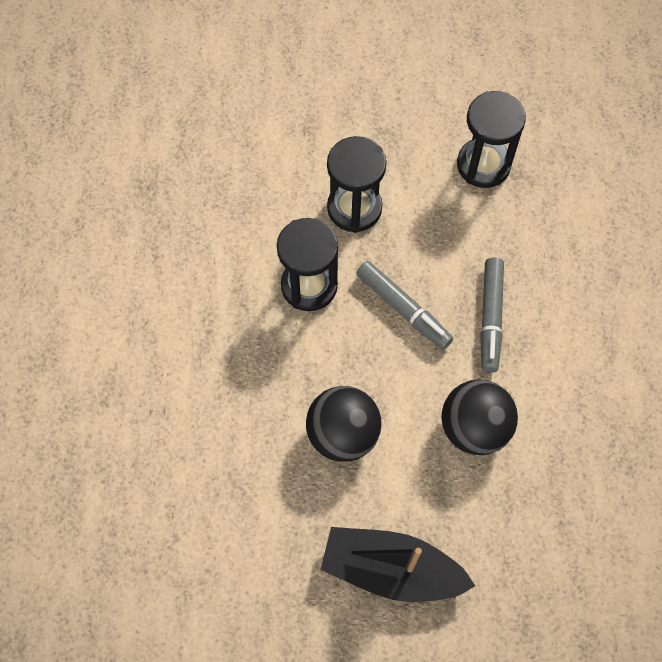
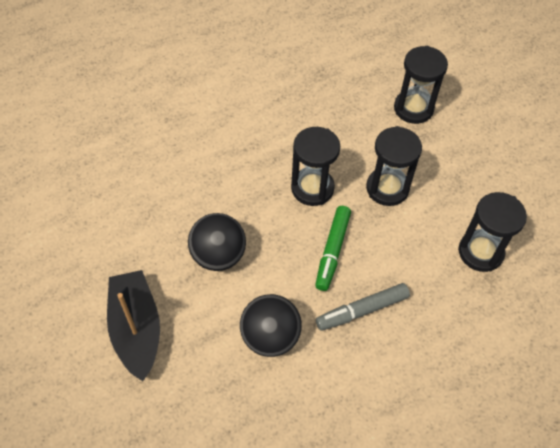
camera: 60 degrees right, 10 degrees down
(262, 118) = (413, 108): none -> black hourglass
(403, 308) = (332, 251): grey marker -> green marker

